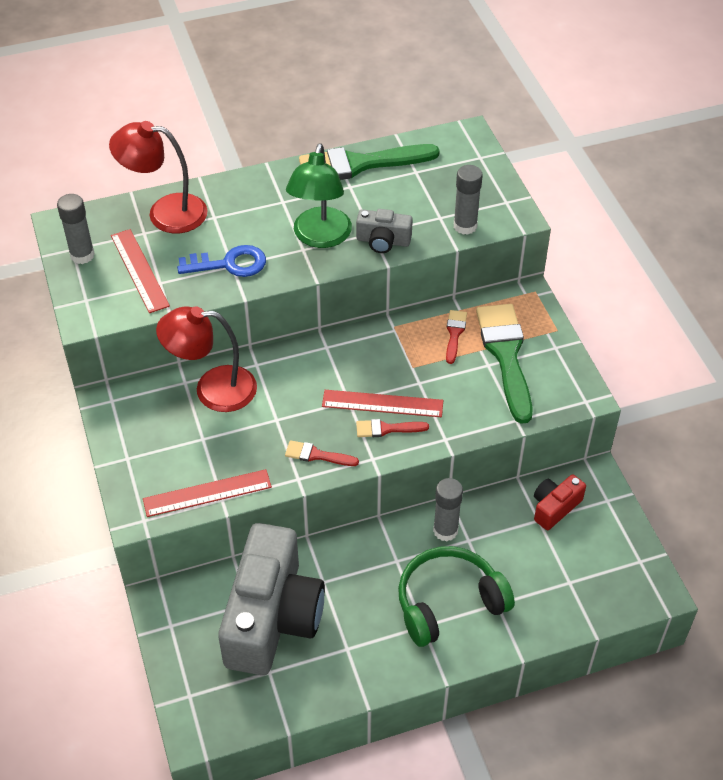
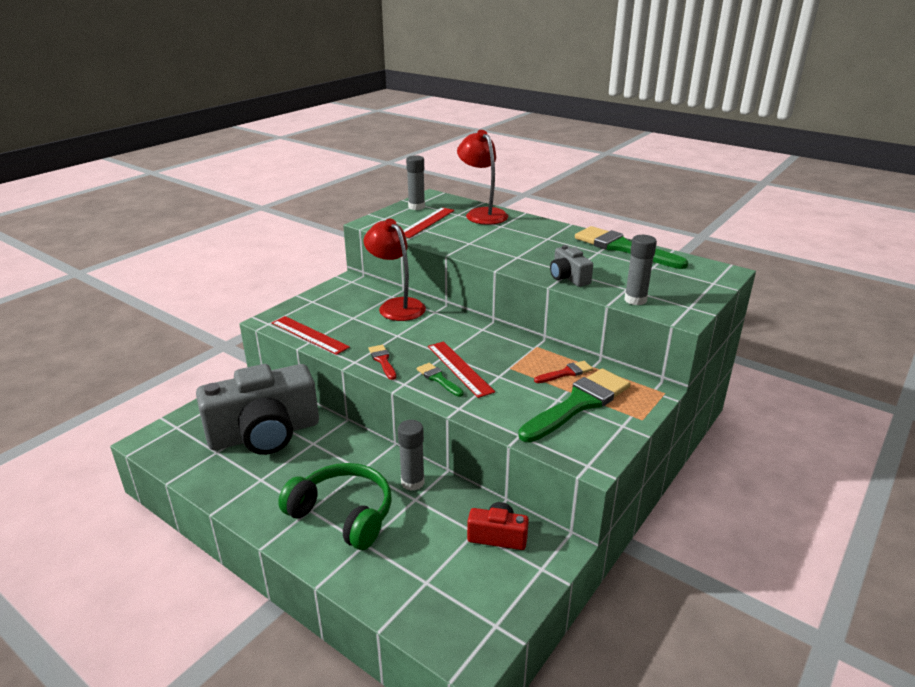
camera: 55 degrees right, 20 degrees down
(229, 264) = (469, 241): blue key -> none
(320, 237) = (536, 258): green lamp -> none
(387, 429) = (438, 379): red brush -> green brush

